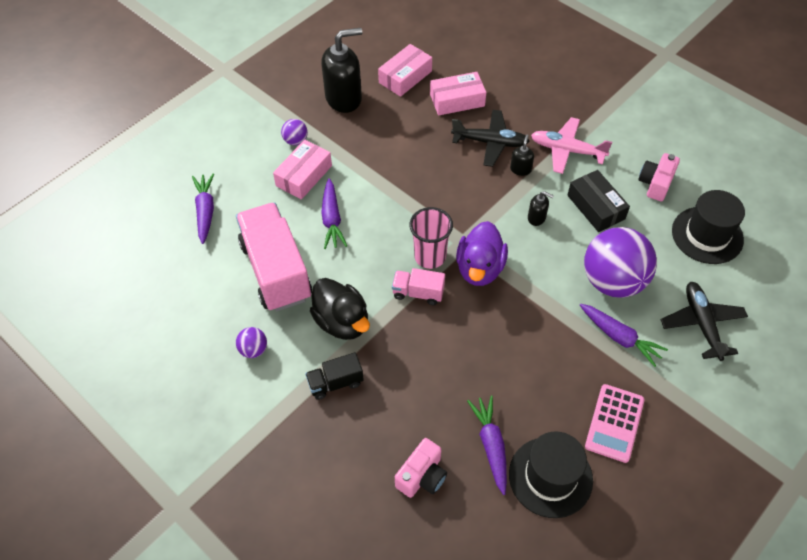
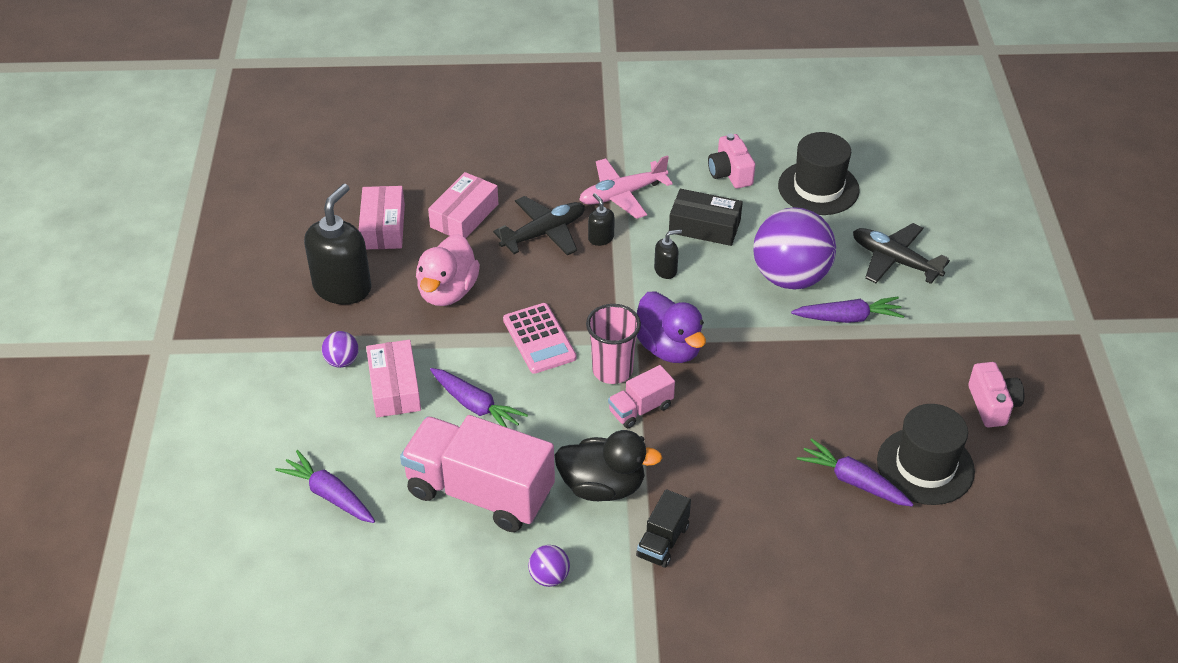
camera: 45 degrees left, 10 degrees down
(395, 140) = (448, 291): none -> pink duck
(422, 476) = (830, 551): pink camera -> pink camera (992, 405)
(614, 423) = (922, 386): pink calculator -> pink calculator (539, 339)

